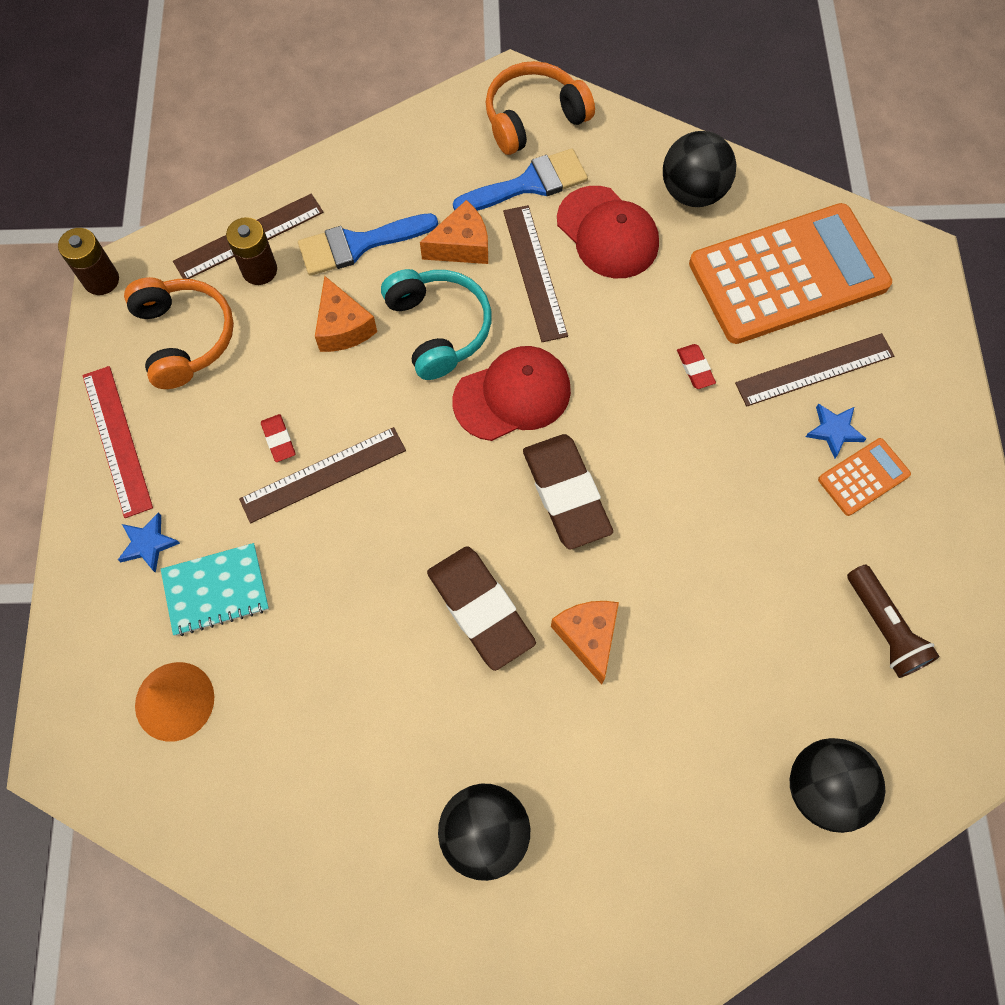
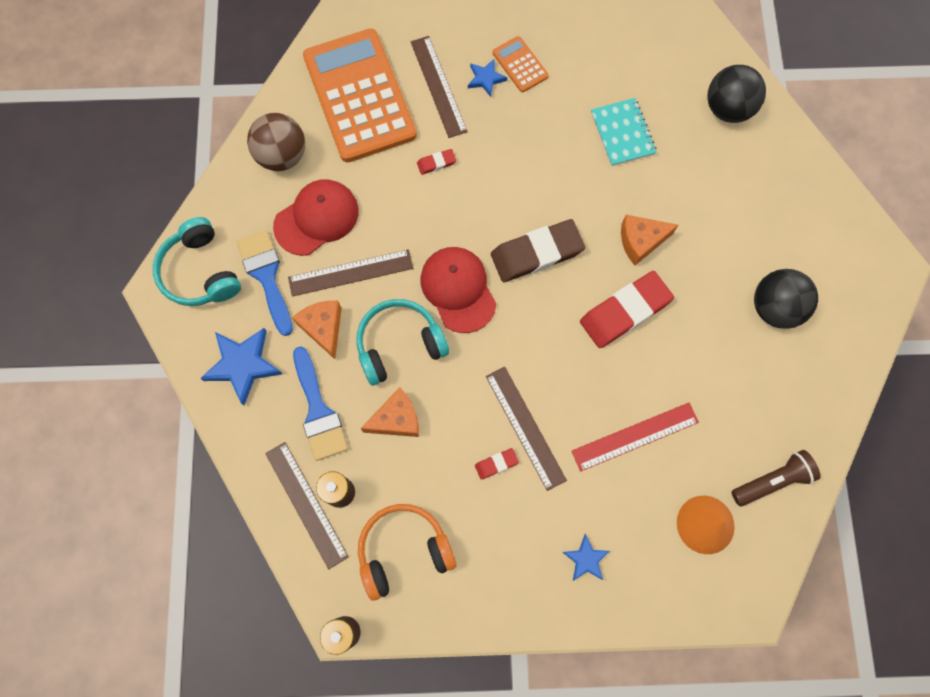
camera: 90 degrees left, 5 degrees up
(117, 440) = (498, 596): red ruler -> red ruler (635, 436)
(216, 590) = (620, 502): turquoise notebook -> turquoise notebook (622, 133)
(418, 166) = (243, 365): none -> blue star
(480, 609) = (625, 311): brown eraser -> red eraser
(533, 118) = (200, 272): orange headphones -> turquoise headphones
(692, 192) = (282, 156): black ball -> brown ball
(883, 627) = (624, 64): brown flashlight -> brown flashlight (772, 481)

